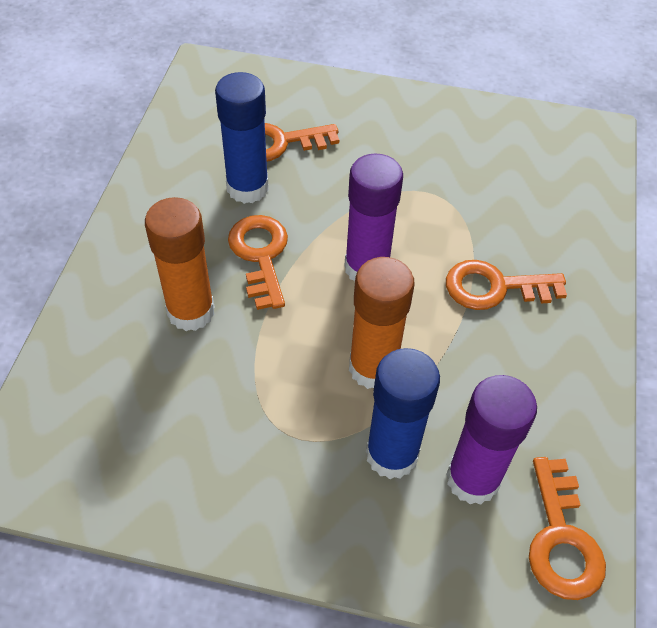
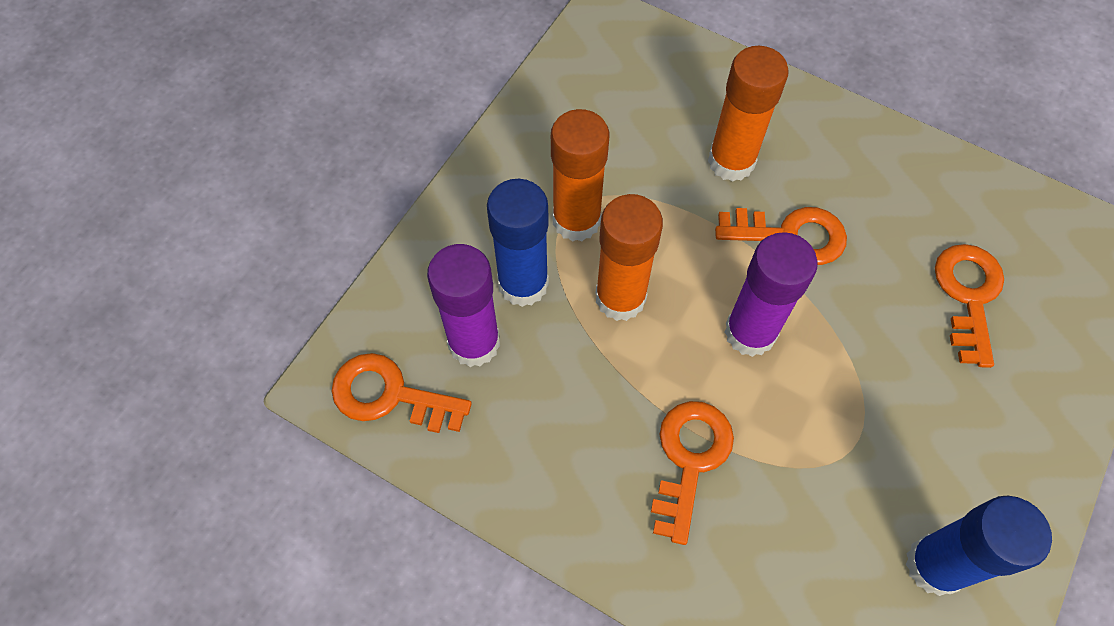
camera: 110 degrees right, 10 degrees up
(247, 188) = (895, 246): blue glue stick -> blue glue stick (934, 565)
(301, 427) = (576, 220): none -> orange glue stick

